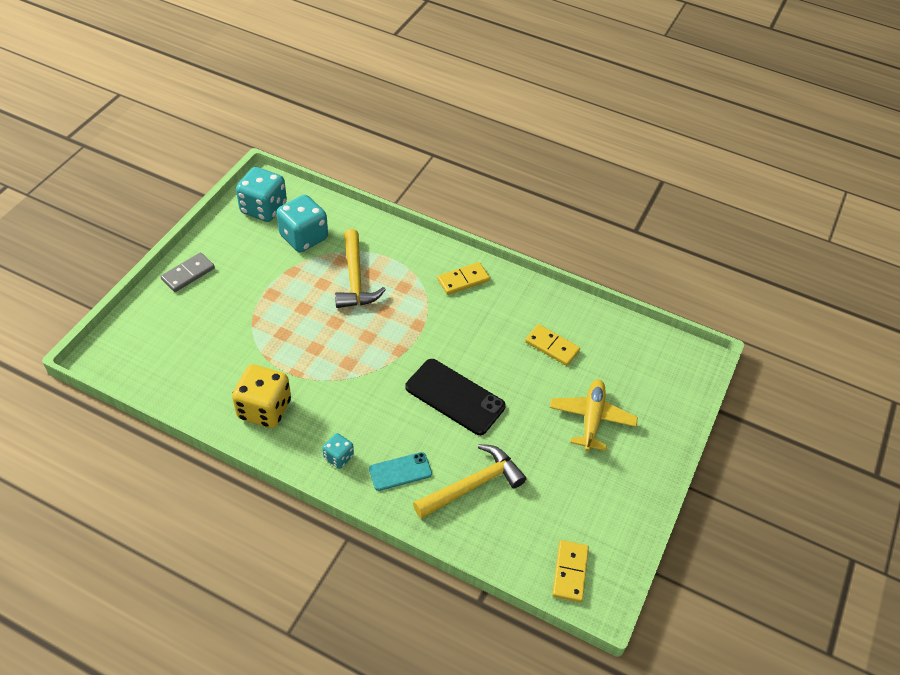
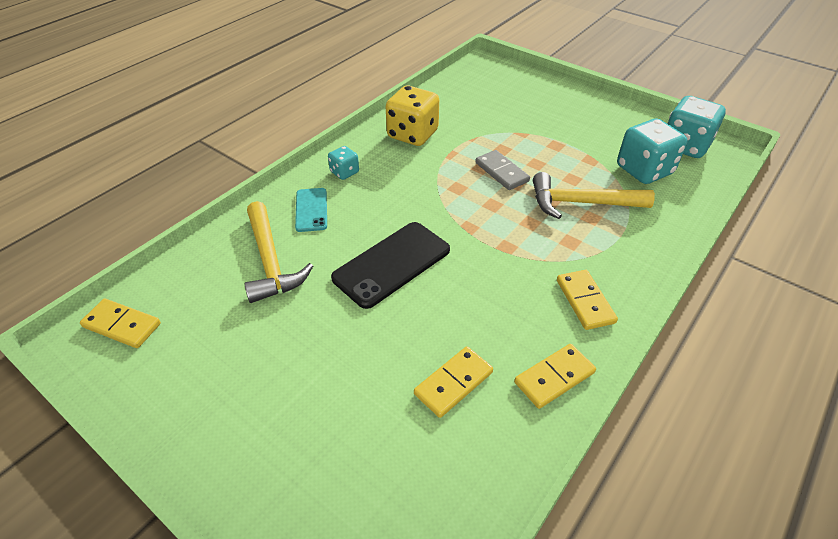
camera: 105 degrees right, 5 degrees down
(188, 274) = (581, 100): grey domino -> grey domino (501, 172)
(531, 297) = (554, 377): none -> yellow domino
(591, 419) = (314, 403): yellow plane -> none

